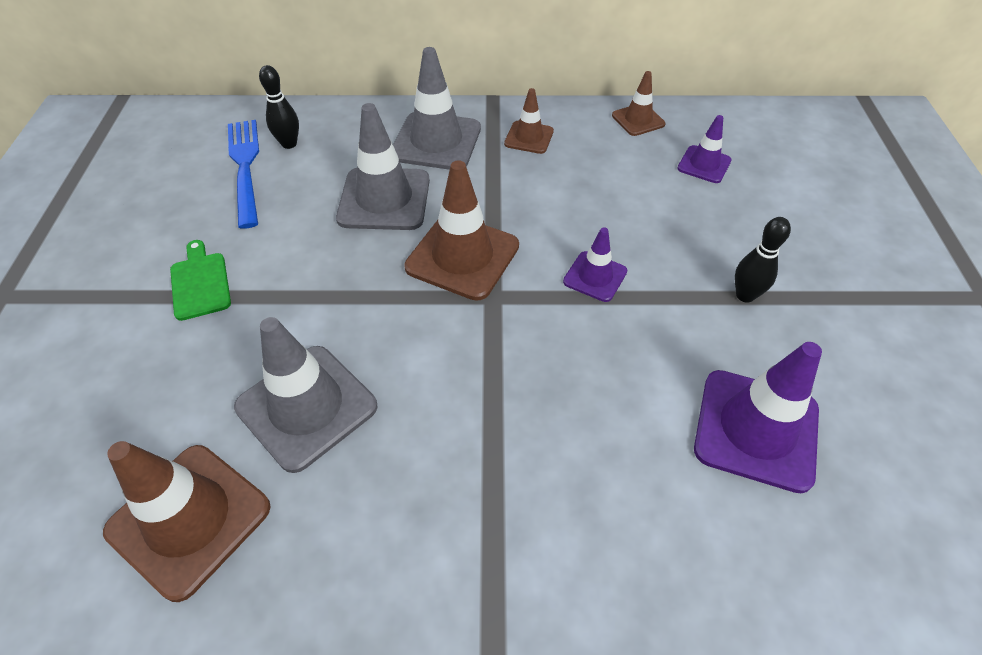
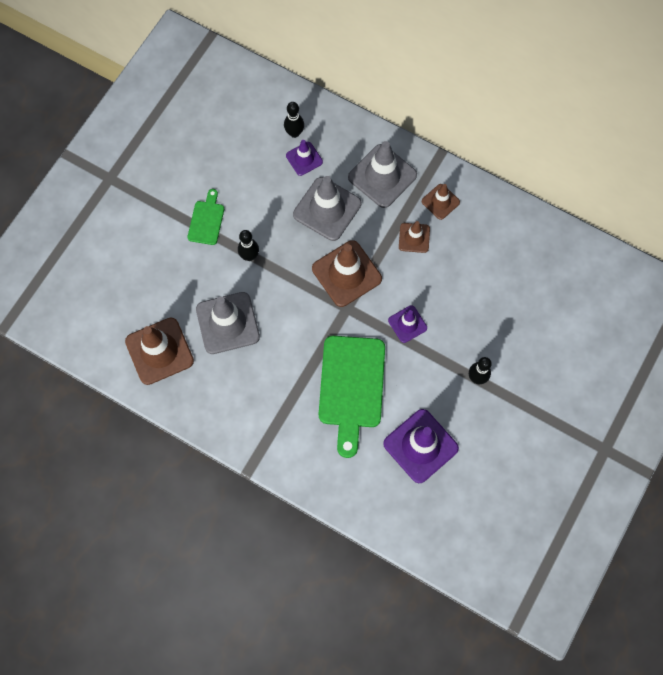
camera: 30 degrees right, 20 degrees up
(245, 167) = (261, 141): blue fork -> none
(296, 298) = (249, 256): none -> black bowling pin
(580, 399) = (351, 387): none -> green cutting board
(638, 120) = (520, 221): brown traffic cone -> brown traffic cone (414, 238)
(704, 164) = (531, 280): purple traffic cone -> purple traffic cone (304, 159)

